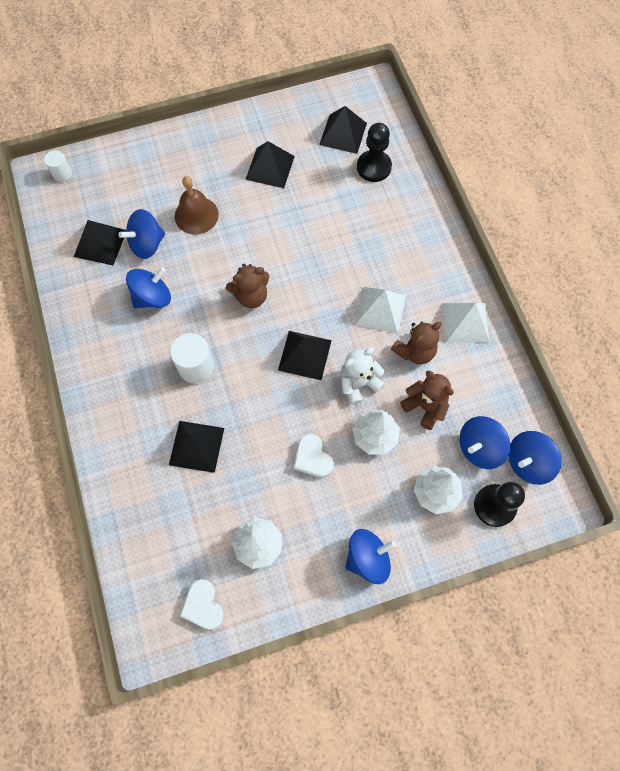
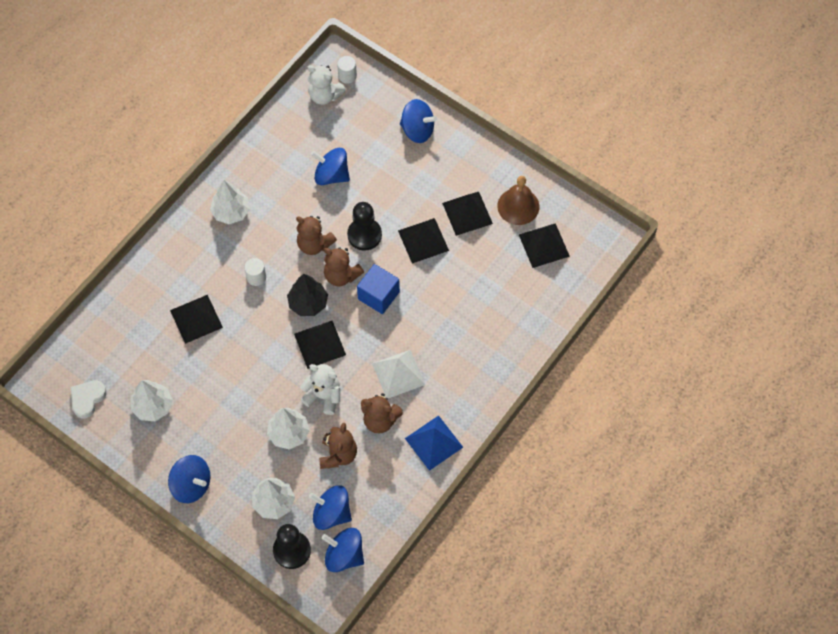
camera: 55 degrees right, 5 degrees down
(65, 202) = (324, 95): none -> white teddy bear
(100, 243) = (308, 143): black pyramid -> black pyramid (423, 240)
(112, 347) = (231, 212): none -> white tree
(153, 297) = (290, 210): blue spinning top -> blue spinning top (417, 130)
(196, 215) = (382, 191): brown bell -> brown bell (518, 206)
(196, 367) = (256, 277): white cylinder -> white cylinder, size x0.61
(203, 299) = (314, 244): none -> brown teddy bear
(257, 339) = (308, 303): none -> black tree
(294, 279) = (378, 295): none -> blue cube
(312, 458) = (241, 401): white heart -> none
(374, 167) = (529, 288): black pawn -> black pawn (364, 235)
(465, 322) = (434, 442): white pyramid -> blue pyramid

